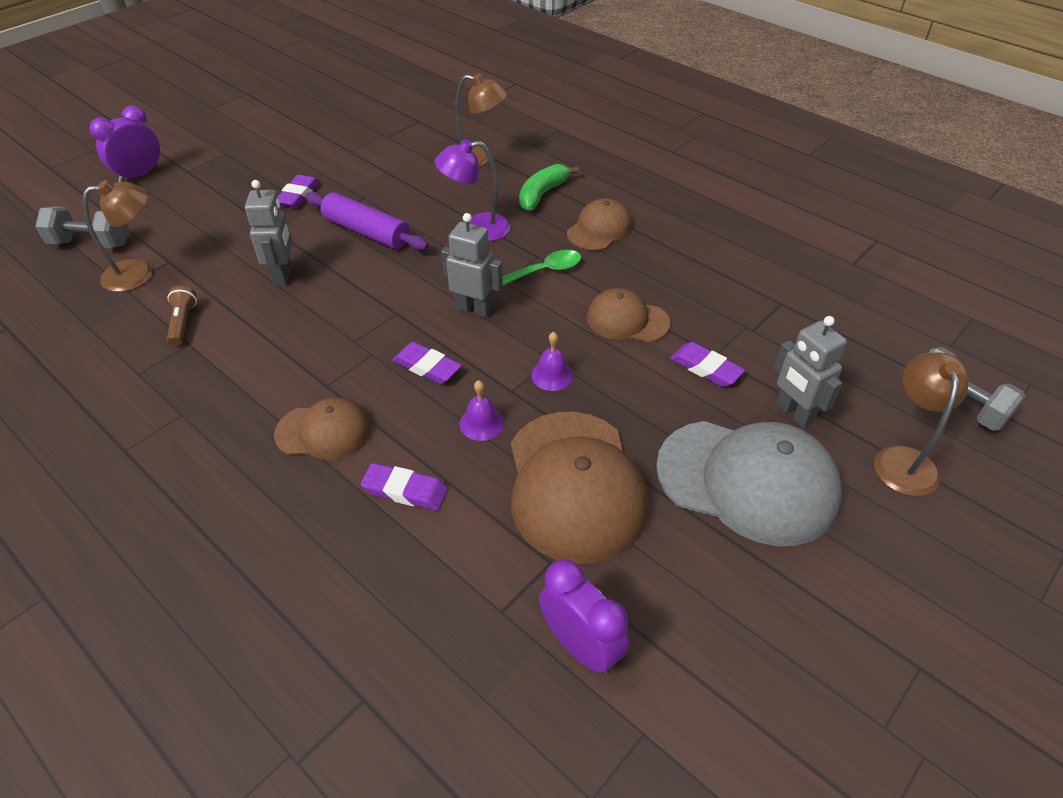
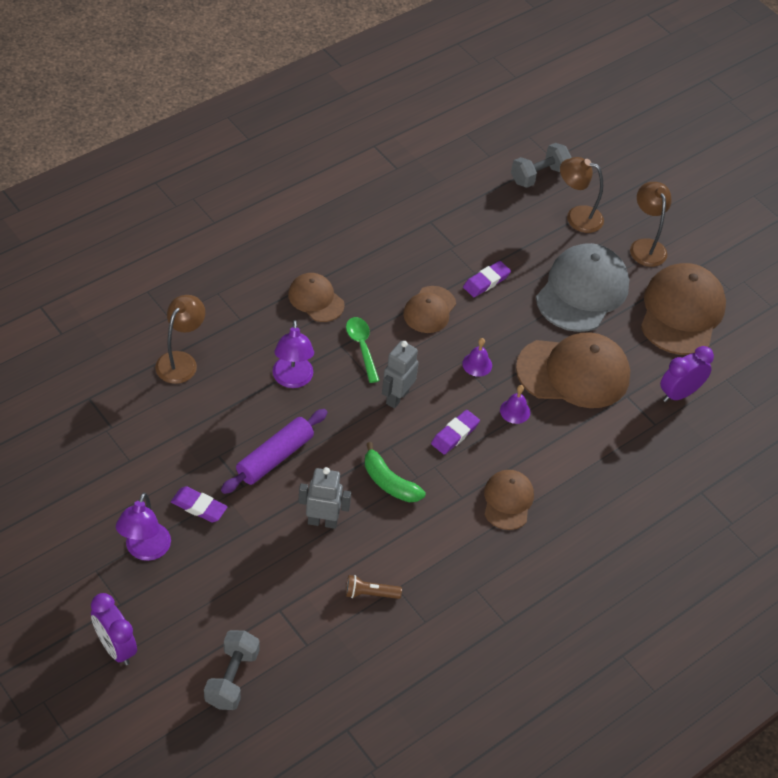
camera: 85 degrees left, 5 degrees up
(139, 273) = (292, 632): brown lamp -> brown lamp (645, 246)
(246, 174) = (145, 550): none -> purple lamp
(405, 491) = (565, 459): purple eraser -> none
(542, 194) = (253, 325): green banana -> green banana (389, 482)
(777, 637) = (681, 312): none -> brown cap
(793, 413) = (533, 252): grey robot -> none

